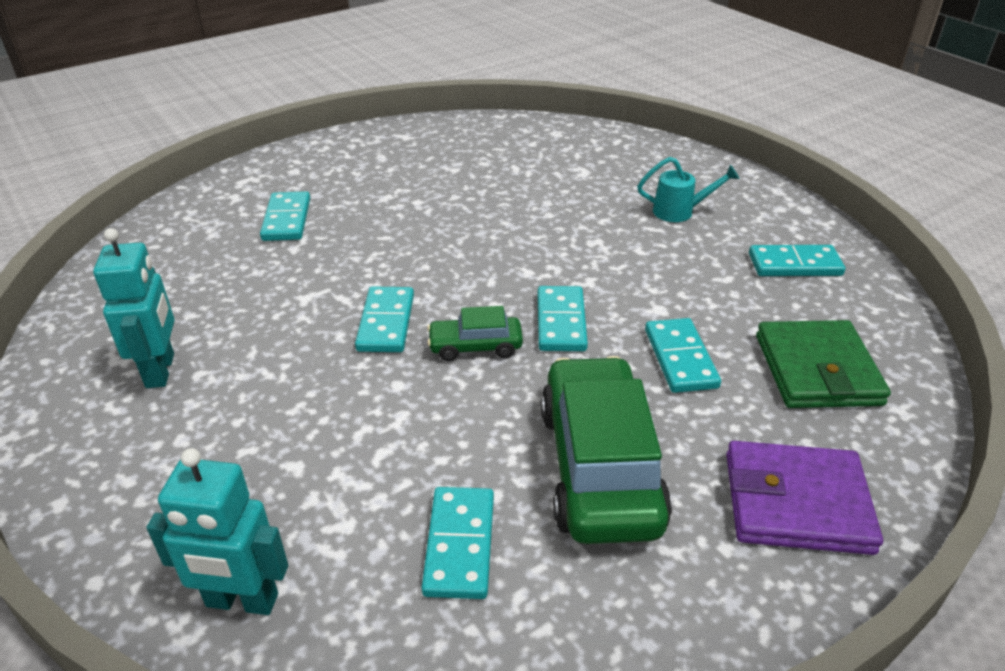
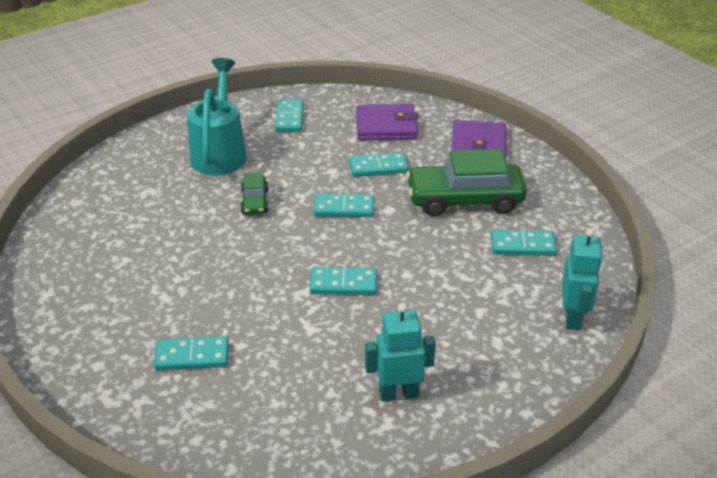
camera: 90 degrees left, 0 degrees up
(475, 347) = (369, 243): green car -> green car (255, 202)
(680, 212) = (220, 152): turquoise watering can -> turquoise watering can, size x2.01
(817, 370) = (386, 126): green wallet -> purple wallet

